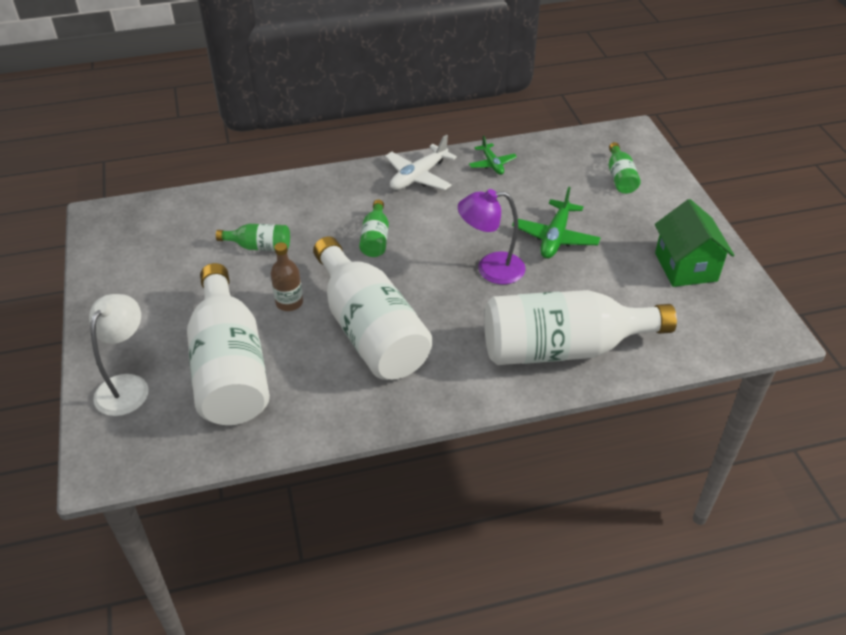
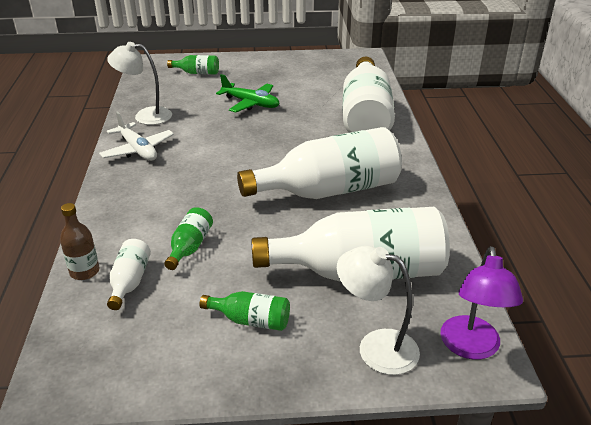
camera: 80 degrees left, 10 degrees down
(210, 223) = (130, 282): none -> white bottle
(289, 302) = (281, 231): brown bottle -> brown bottle (84, 271)
(375, 238) = (212, 179): green bottle -> green bottle (251, 320)
(490, 269) = (275, 131): purple lamp -> purple lamp (471, 348)
(492, 164) = (145, 116): green plane -> white lamp
(685, 267) = (300, 68): green house -> none

